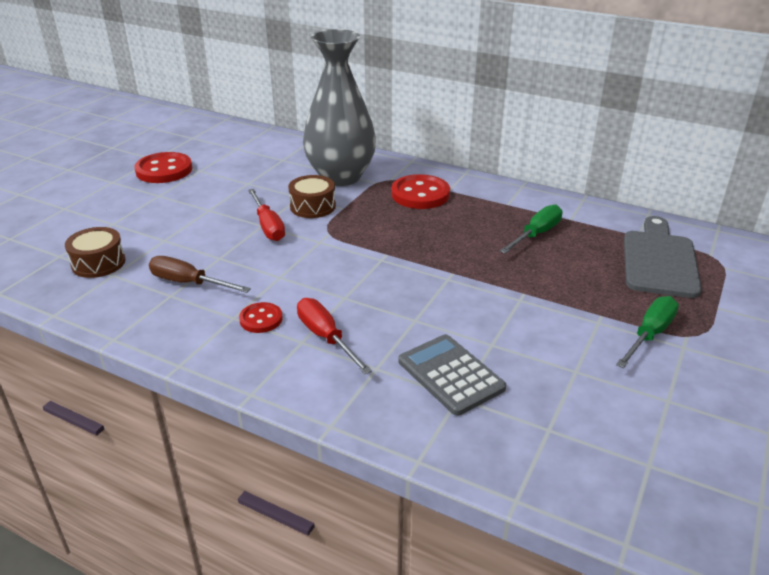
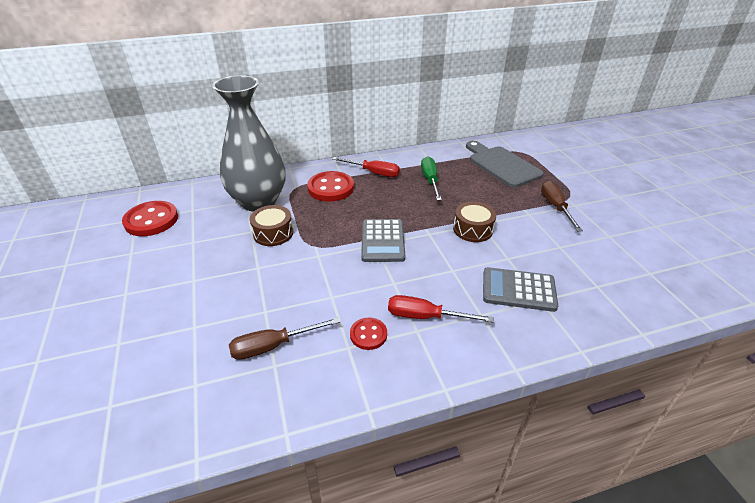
camera: 45 degrees left, 5 degrees up
(98, 263) = (164, 384): brown drum -> brown drum (473, 229)
(164, 170) = (94, 270): red button -> red button (151, 220)
(268, 226) = (264, 266): red screwdriver -> red screwdriver (373, 173)
(392, 260) = (382, 241): none -> grey calculator
(649, 334) = (555, 207): green screwdriver -> brown screwdriver

